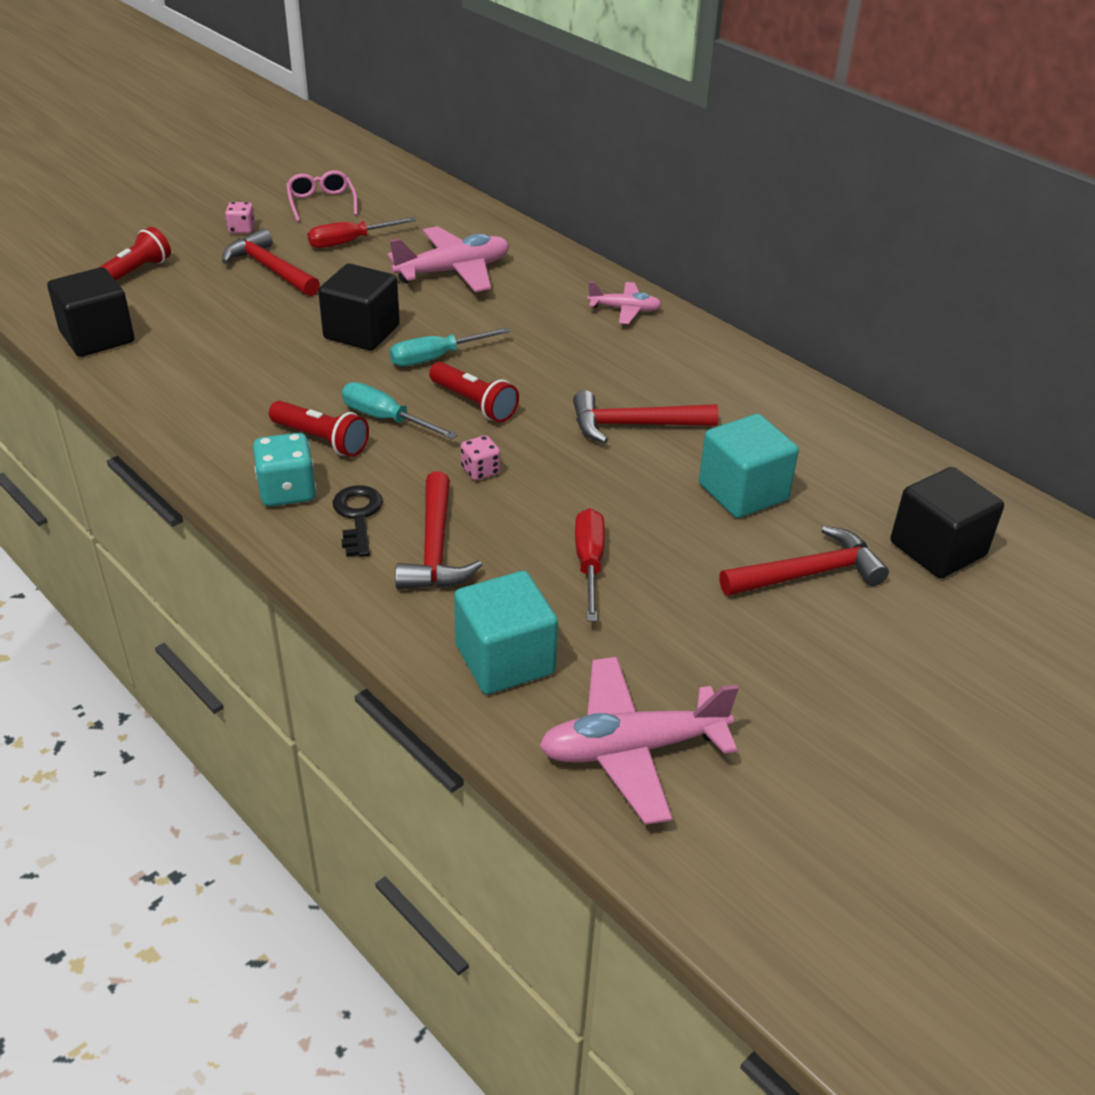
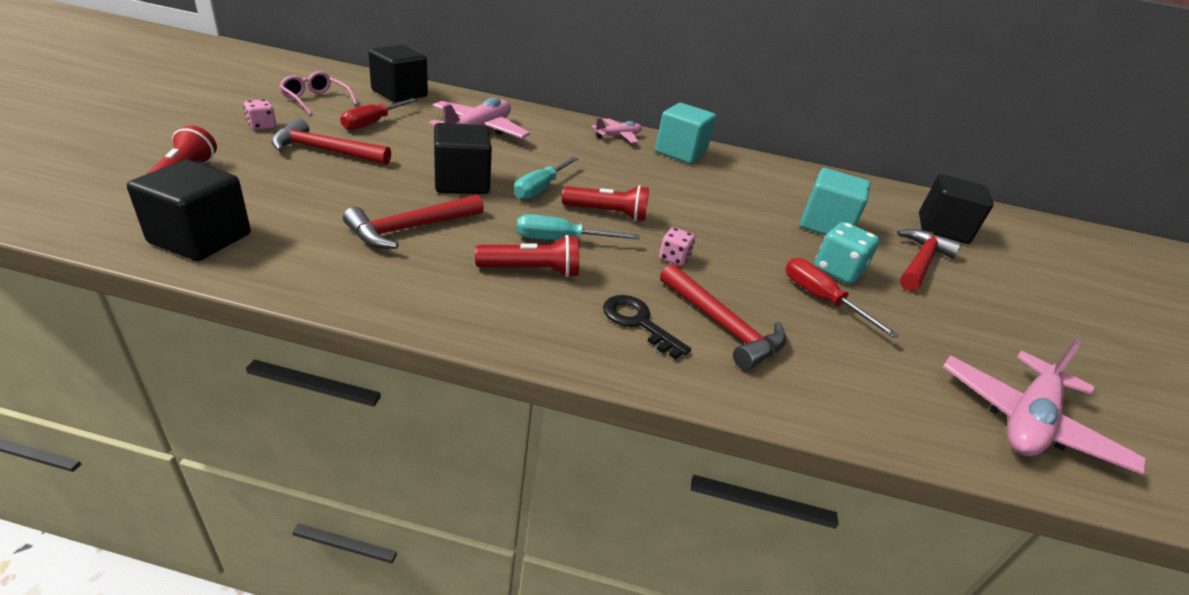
camera: 40 degrees left, 5 degrees down
(287, 491) = (557, 322): turquoise dice -> turquoise dice (837, 271)
(419, 206) = (399, 93): none -> black cube
(505, 660) = (879, 393): turquoise cube -> turquoise cube (680, 153)
(633, 425) = (718, 202): red hammer -> red hammer (410, 229)

